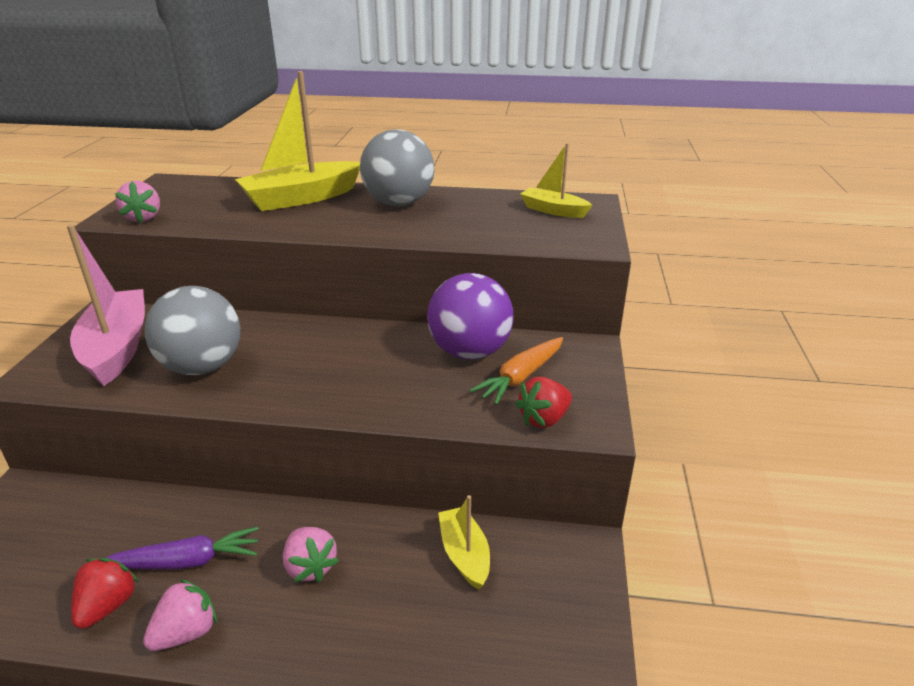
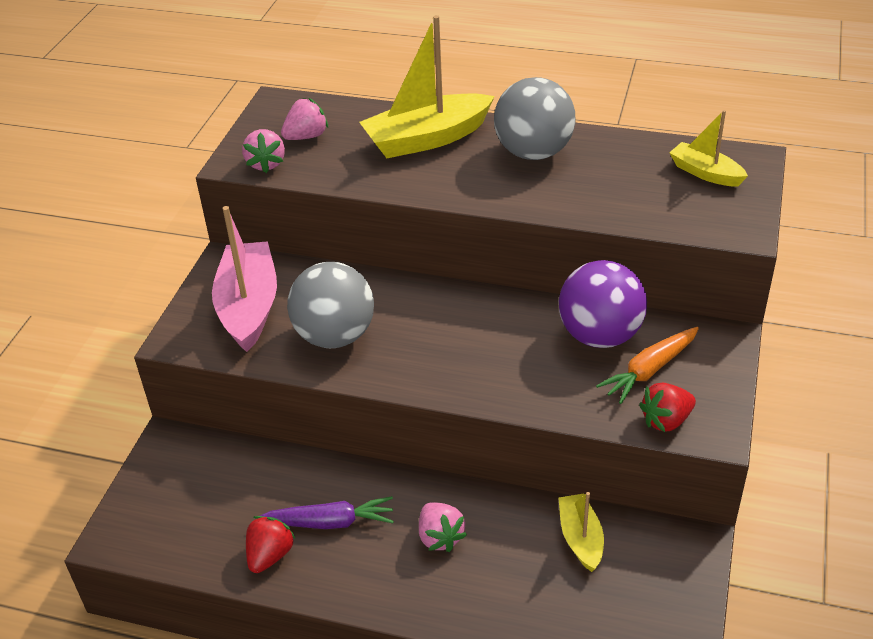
camera: 10 degrees right, 10 degrees up
(186, 632) = (339, 584): pink strawberry -> pink strawberry (306, 136)

